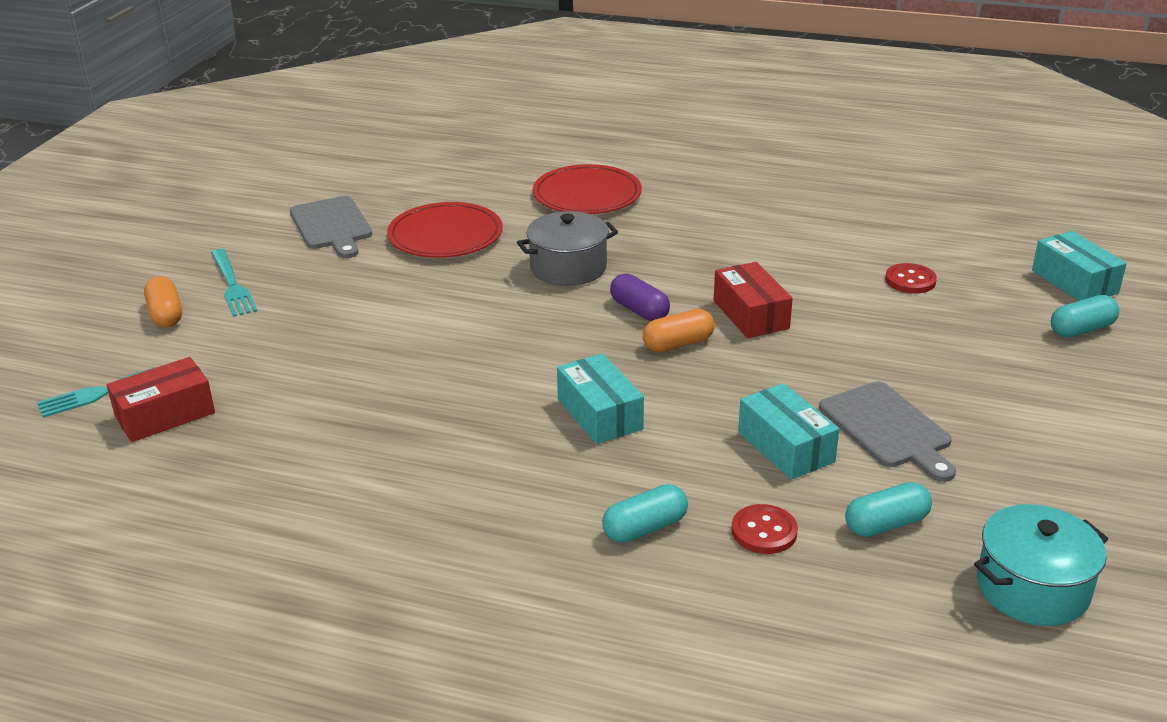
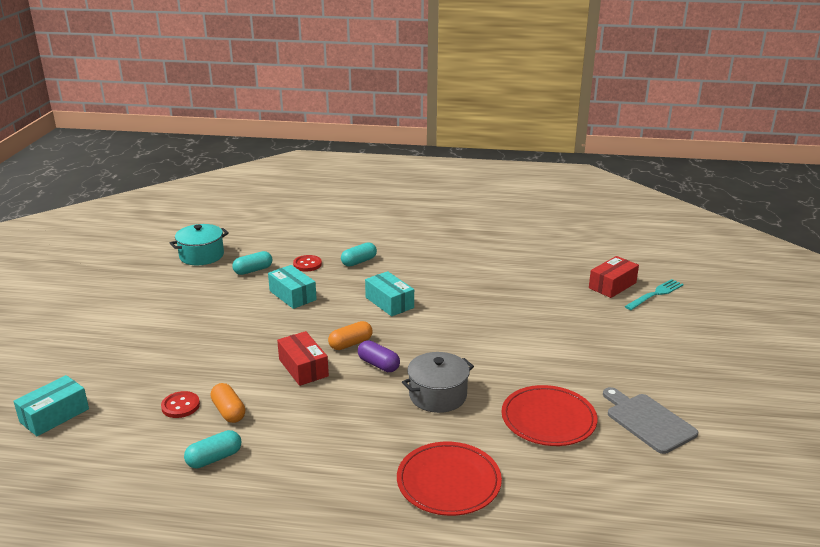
camera: 170 degrees right, 5 degrees down
(165, 314) = (681, 337): orange capsule -> orange capsule (229, 411)
(232, 285) = (664, 360): turquoise fork -> none
(888, 429) = (237, 307): grey cutting board -> none
(1074, 282) = (54, 415): turquoise box -> turquoise box turned 75 degrees clockwise
(1081, 329) = (83, 375): turquoise capsule -> turquoise capsule (214, 458)

